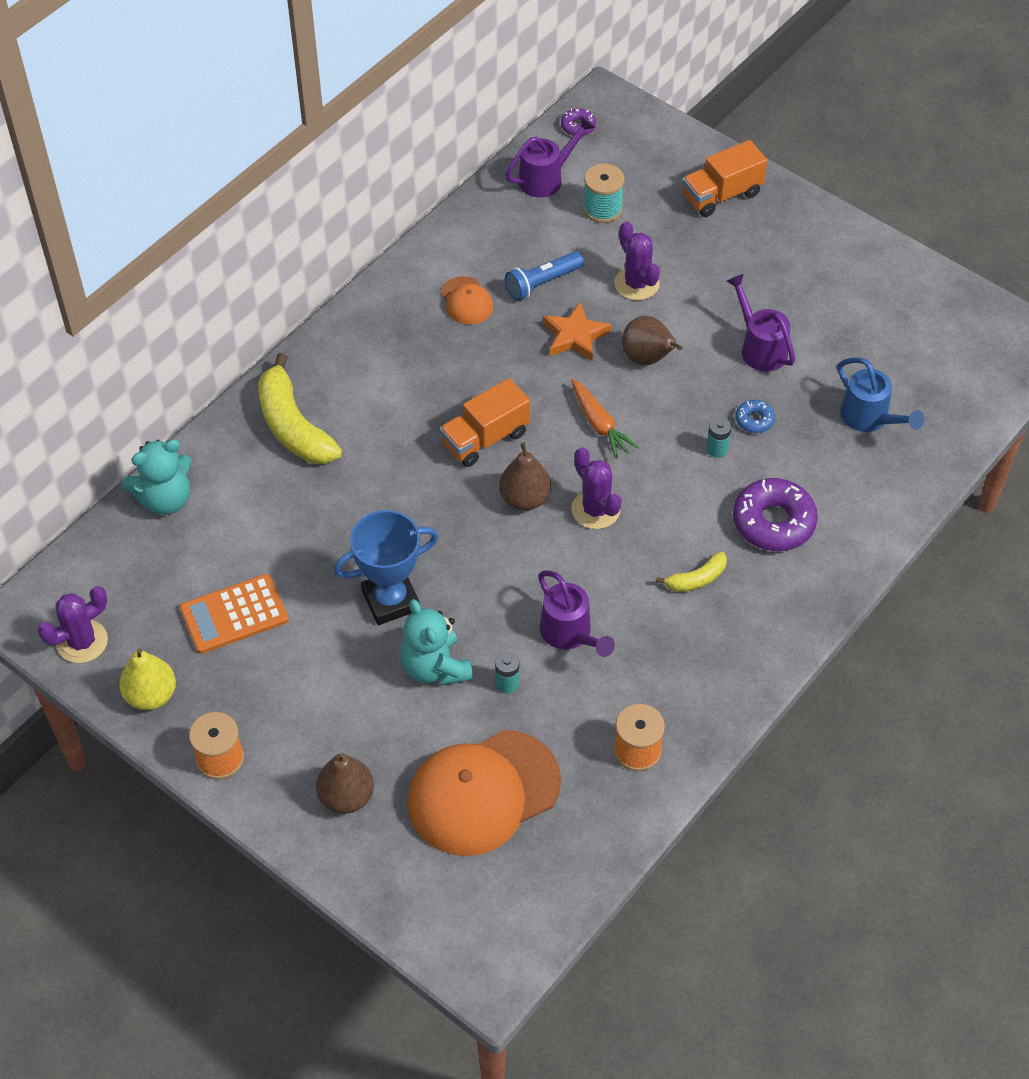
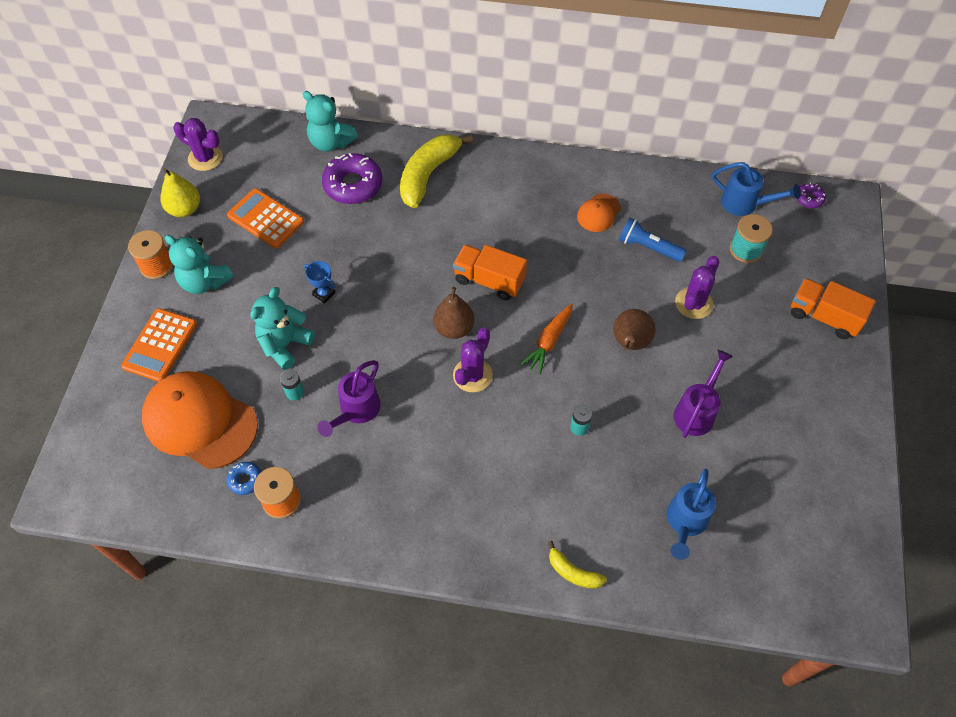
camera: 60 degrees right, 5 degrees up
(284, 715) = (204, 282): none -> turquoise teddy bear
(346, 797) = (160, 345): brown pear -> orange calculator
(390, 600) = (324, 294): blue trophy -> blue trophy, size x0.49
(546, 178) = (744, 204): purple watering can -> blue watering can
(575, 336) = (616, 289): orange star -> none
(696, 579) = (452, 469): yellow banana -> yellow banana (573, 572)
(754, 420) = (624, 440): blue donut -> blue donut (245, 480)
(773, 522) = (537, 498): purple donut -> purple donut (353, 185)

